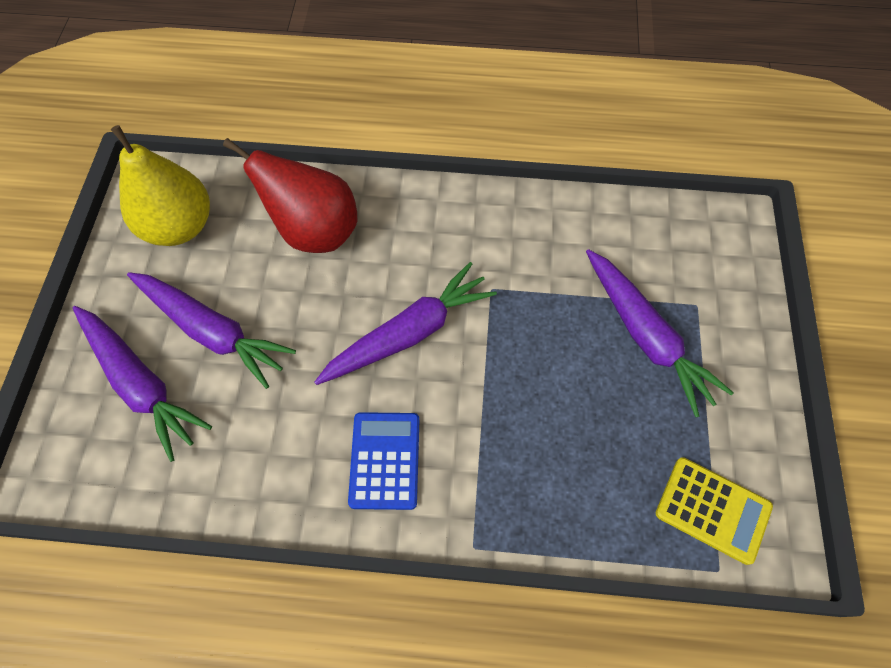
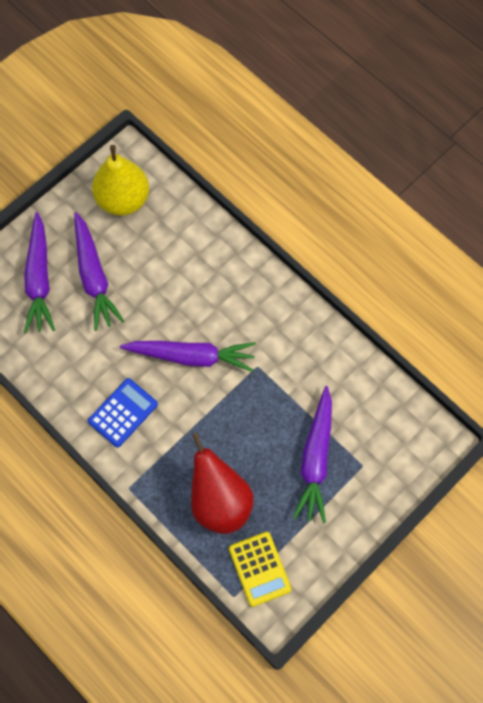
camera: 40 degrees right, 5 degrees up
(315, 231) = (192, 257): red pear -> red pear (220, 502)

